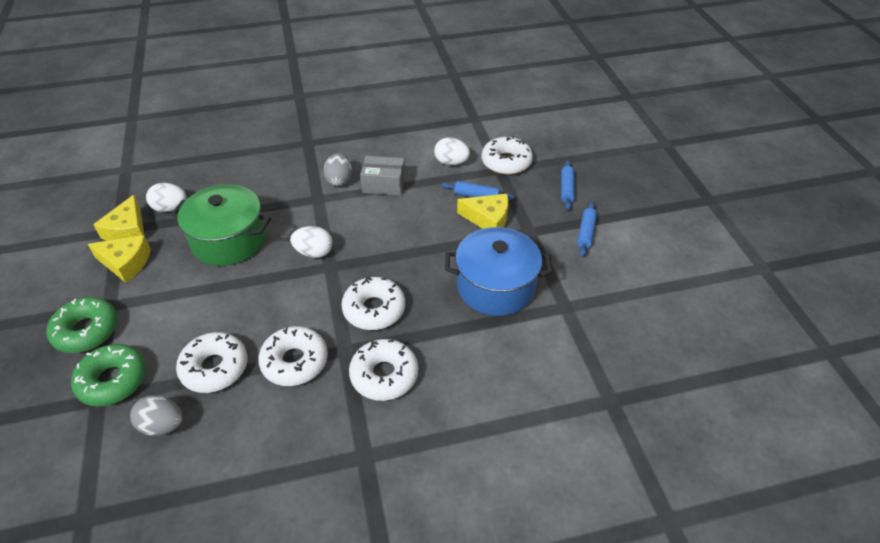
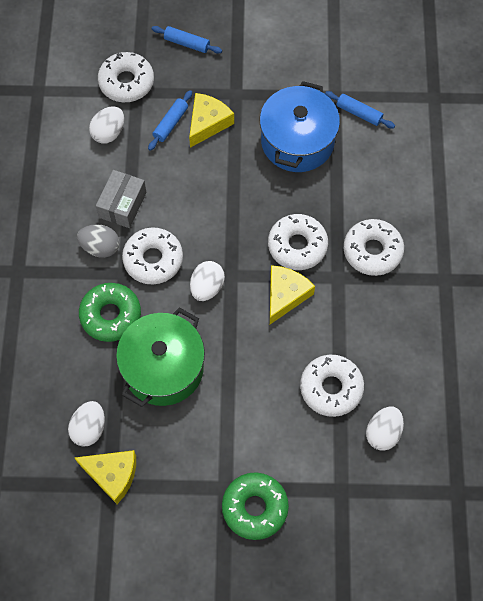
camera: 75 degrees left, 20 degrees up
(113, 380) = (323, 478): green donut -> green donut (111, 315)
(126, 263) = (167, 474): yellow cheese -> yellow cheese (285, 295)
(162, 425) = (383, 433): grey egg -> white egg
(295, 362) = (340, 320): white donut -> white donut (153, 259)
(586, 233) = (252, 49): blue rolling pin -> blue rolling pin (359, 113)

